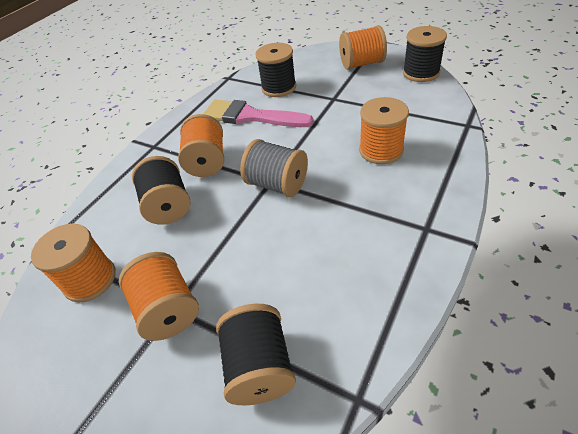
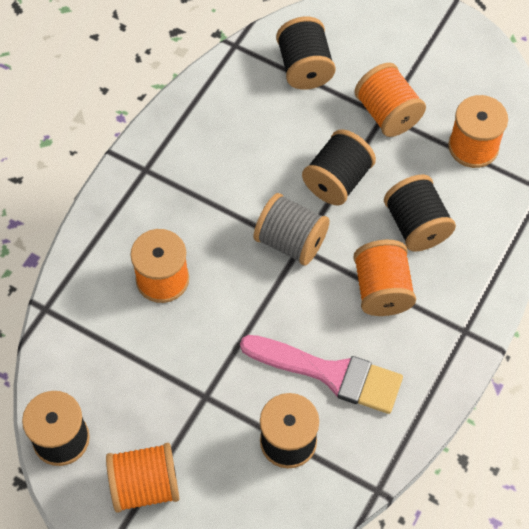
camera: 175 degrees right, 15 degrees up
(232, 235) = (337, 180): none -> black spool

